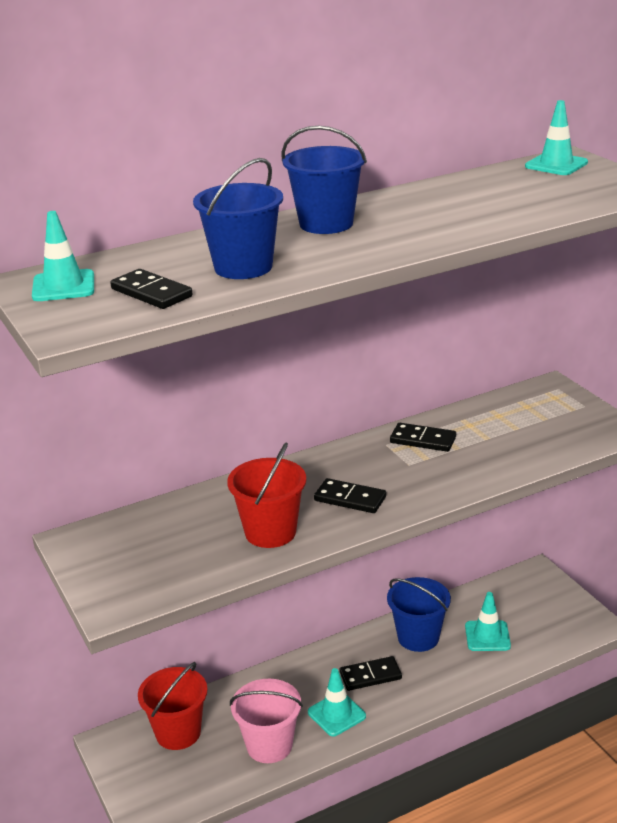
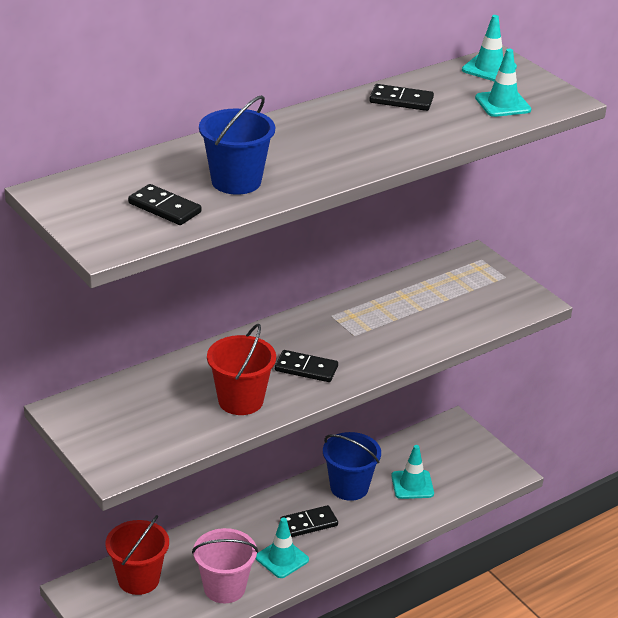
camera: 10 degrees left, 5 degrees up
(63, 286) = (85, 199): turquoise traffic cone -> turquoise traffic cone (502, 104)
(326, 224) = (297, 134): blue bucket -> none
(423, 440) = (364, 311): black domino -> black domino (401, 100)

